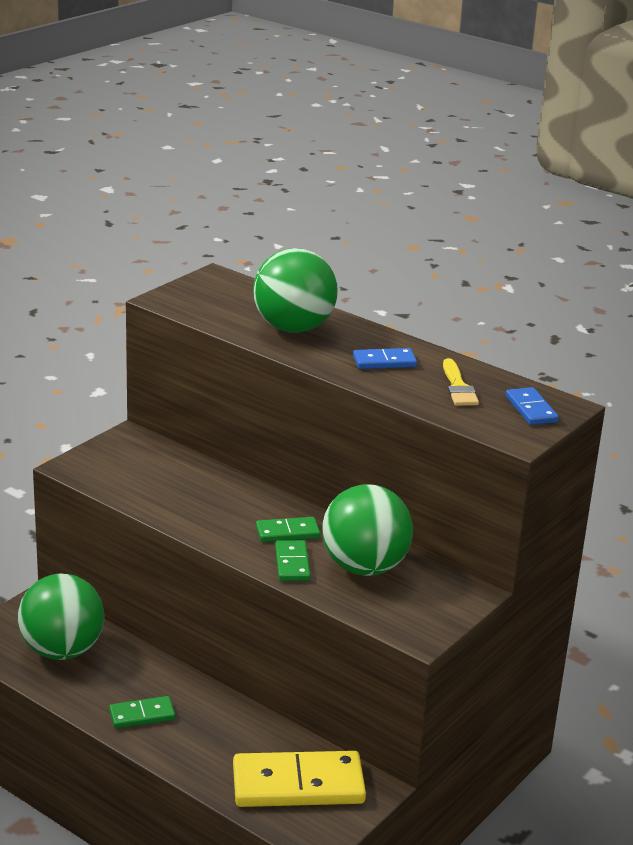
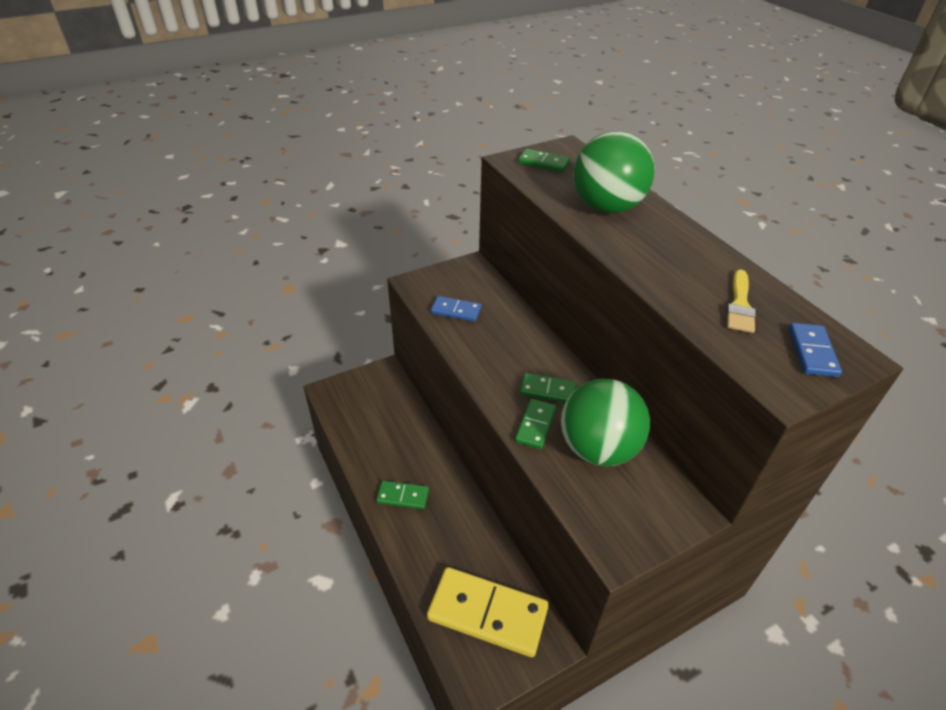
camera: 25 degrees right, 15 degrees up
(62, 650) = (378, 418): green ball -> none
(200, 296) = (544, 163): none -> green domino
(384, 361) = (675, 259): blue domino -> blue domino (456, 310)

